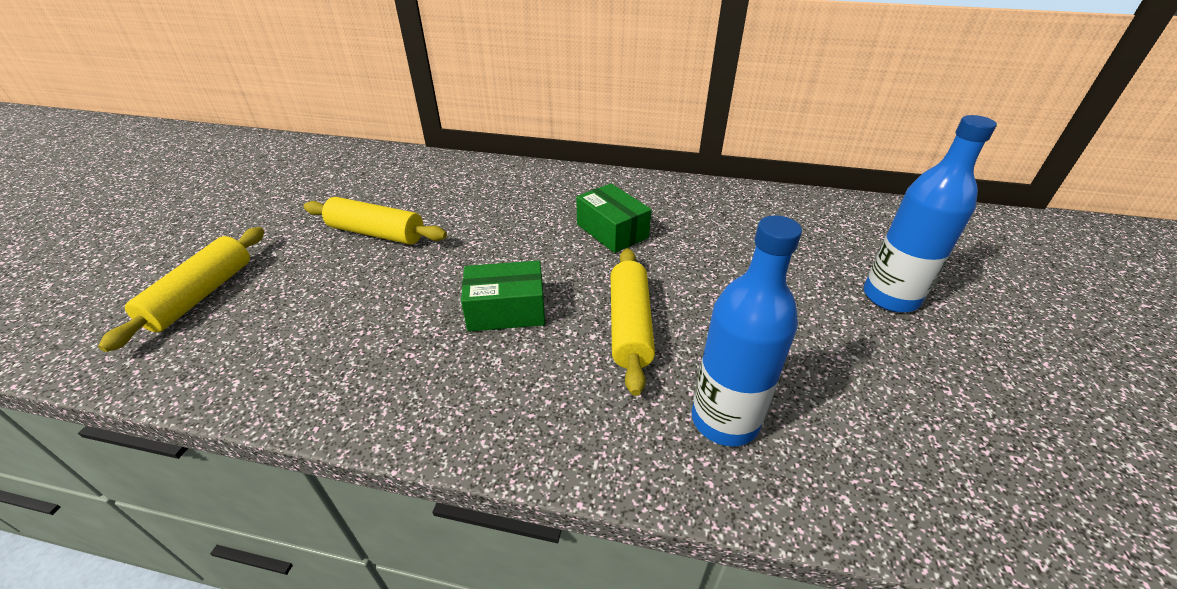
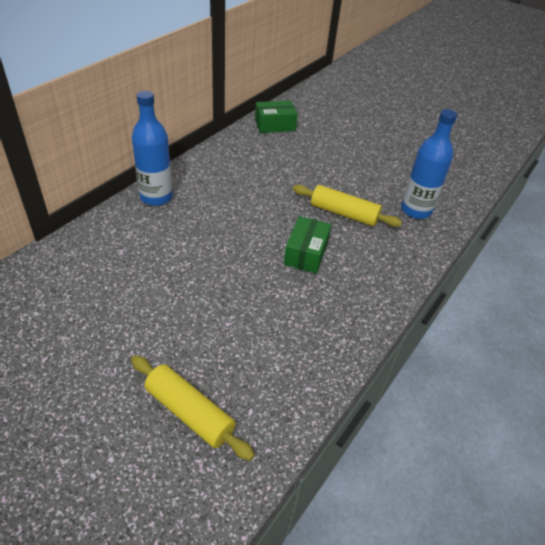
camera: 70 degrees left, 5 degrees up
(376, 233) = (172, 296): yellow rolling pin -> none
(612, 231) = (255, 188): green box -> green box (275, 125)
(890, 297) = (366, 133): blue bottle -> blue bottle (156, 197)

